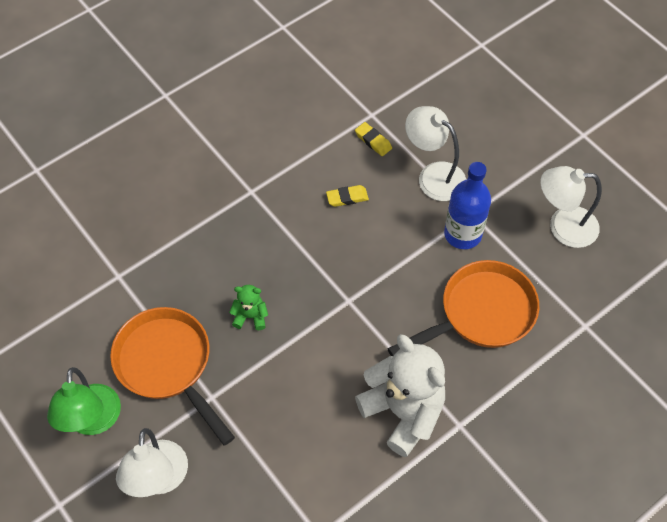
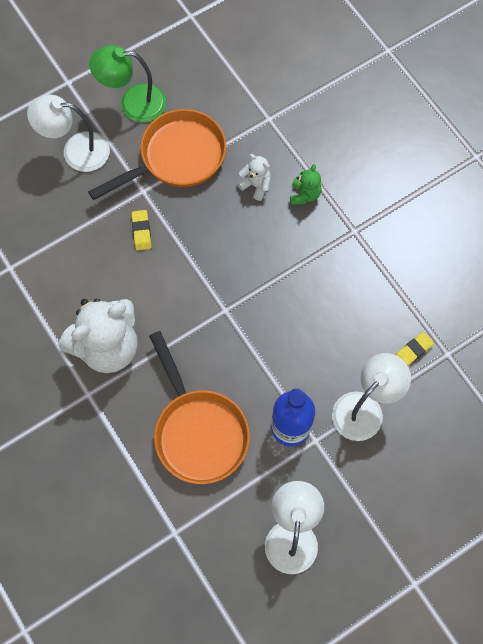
camera: 95 degrees right, 10 degrees up
(201, 282) = (256, 185): none -> white teddy bear
(250, 316) = (217, 225): green teddy bear -> green teddy bear (304, 195)
(347, 198) = (341, 319): yellow eraser -> yellow eraser (141, 231)

